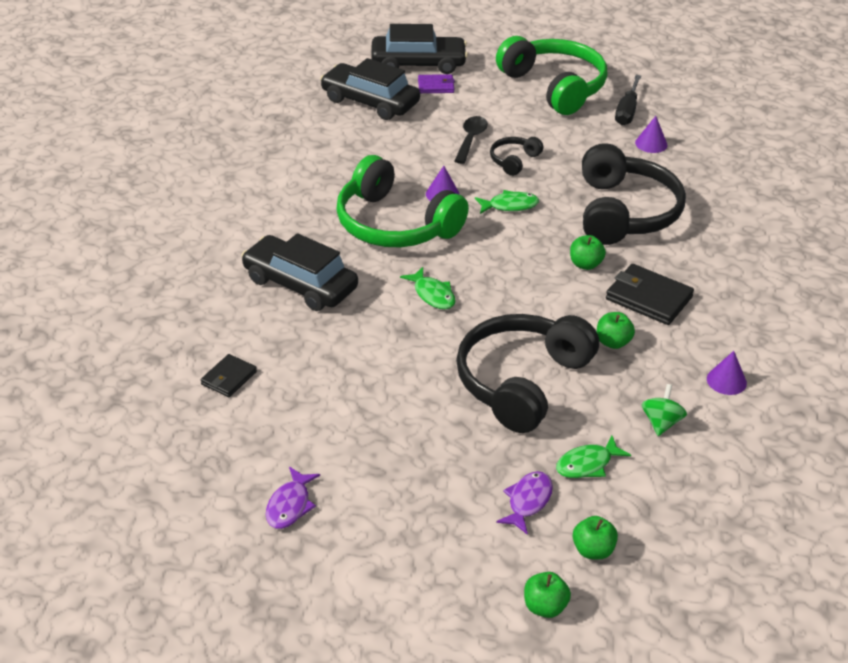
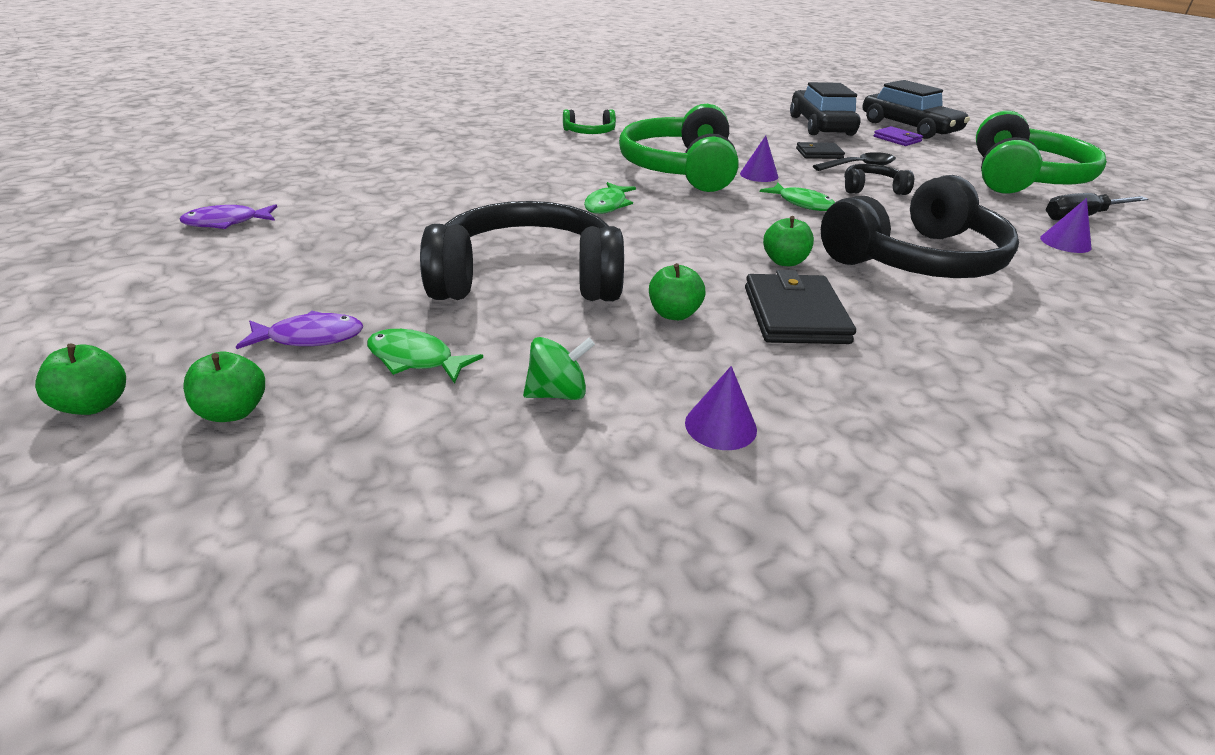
camera: 55 degrees right, 5 degrees down
(229, 378) = (387, 164): black wallet -> black wallet (819, 153)
(260, 230) = (589, 133): none -> green headphones
(300, 284) = (542, 158): black car -> none

